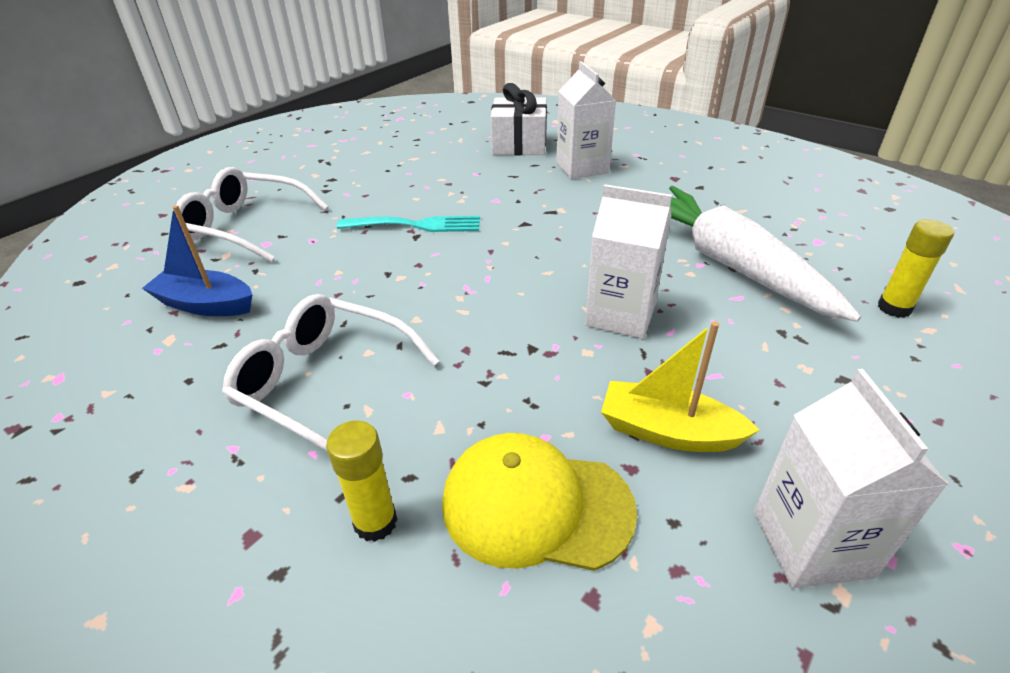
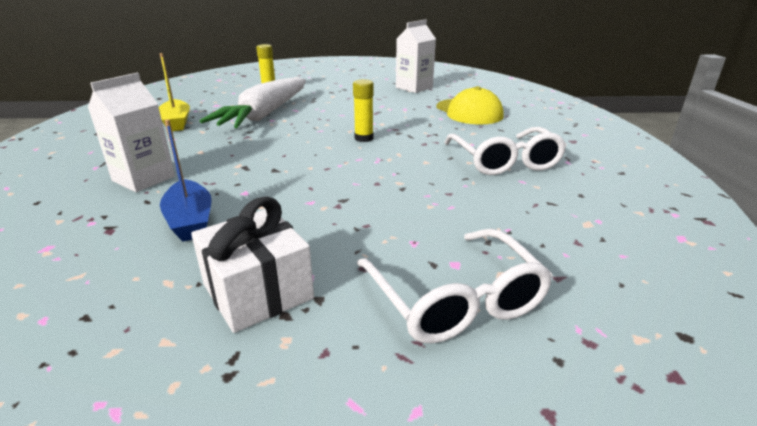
camera: 130 degrees left, 10 degrees down
(206, 304) = (548, 233): blue boat -> blue boat (190, 221)
(375, 522) = (524, 127): yellow glue stick -> yellow glue stick (364, 138)
(416, 225) = (327, 206): turquoise fork -> none
(519, 145) = (88, 226): white gift -> white gift (258, 291)
(620, 315) = (344, 124): white carton -> none
(668, 431) = (403, 105): yellow boat -> yellow boat (176, 123)

